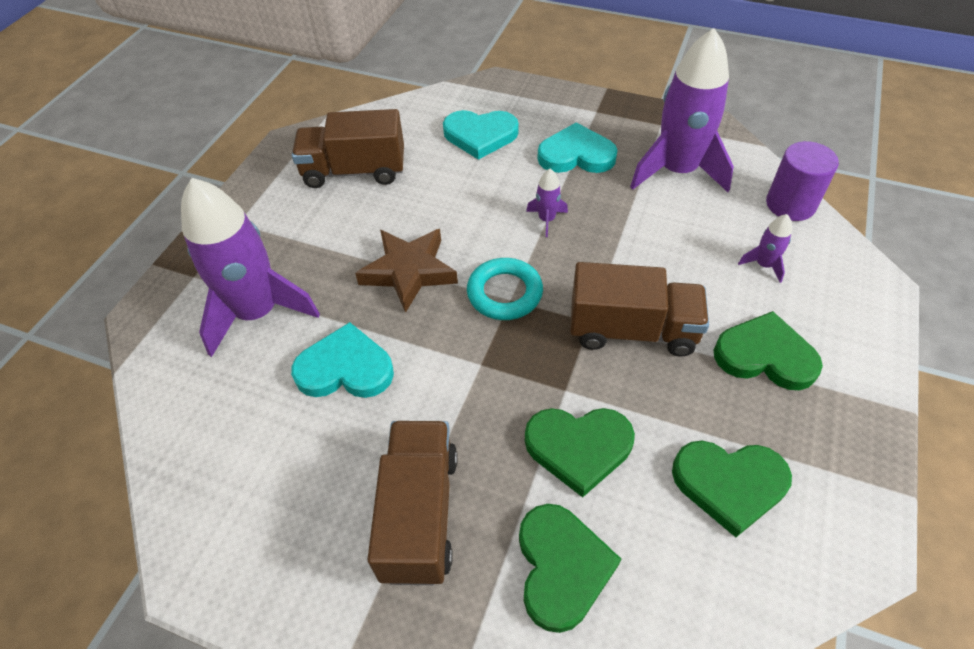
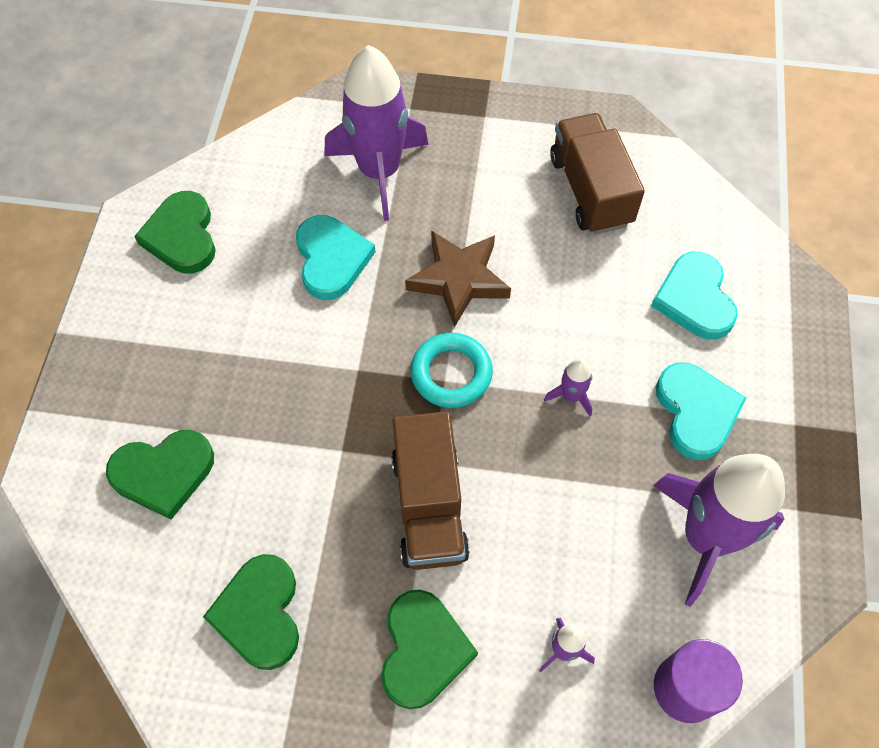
camera: 75 degrees right, 10 degrees up
(419, 514) = (198, 355): brown truck -> none
(578, 448) = (279, 471): green heart -> green heart (182, 236)

